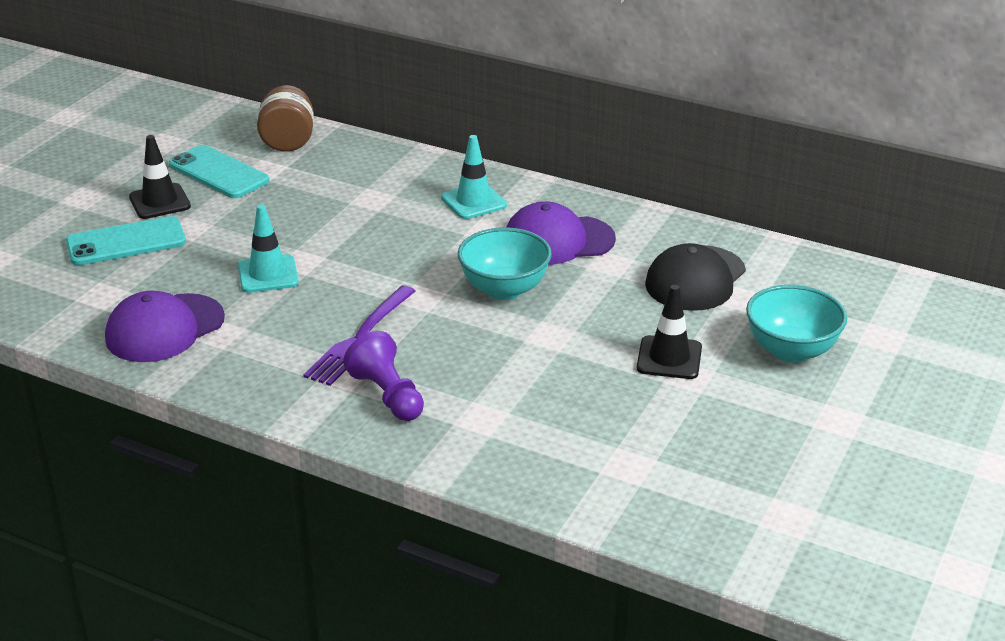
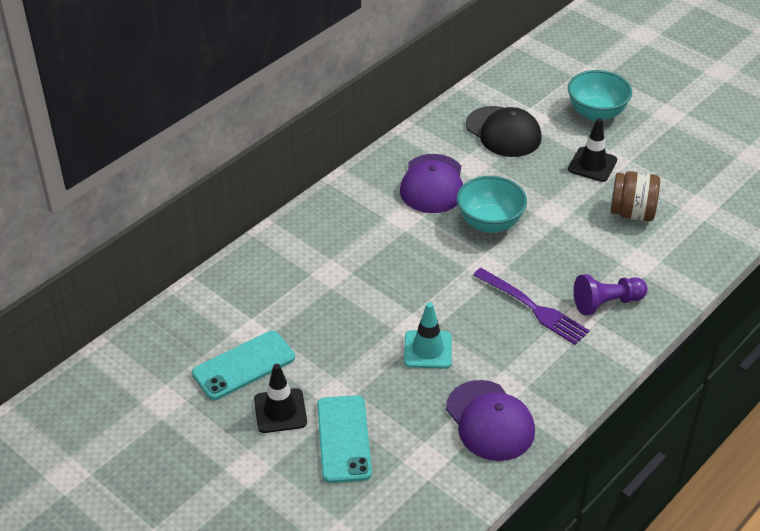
camera: 75 degrees left, 10 degrees up
(288, 141) = (206, 313): brown jar -> brown jar (632, 213)
(474, 202) = (359, 217): turquoise traffic cone -> none

